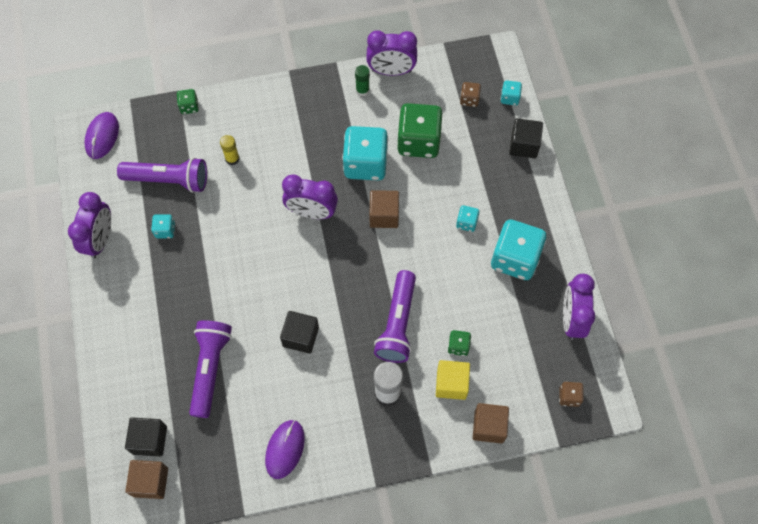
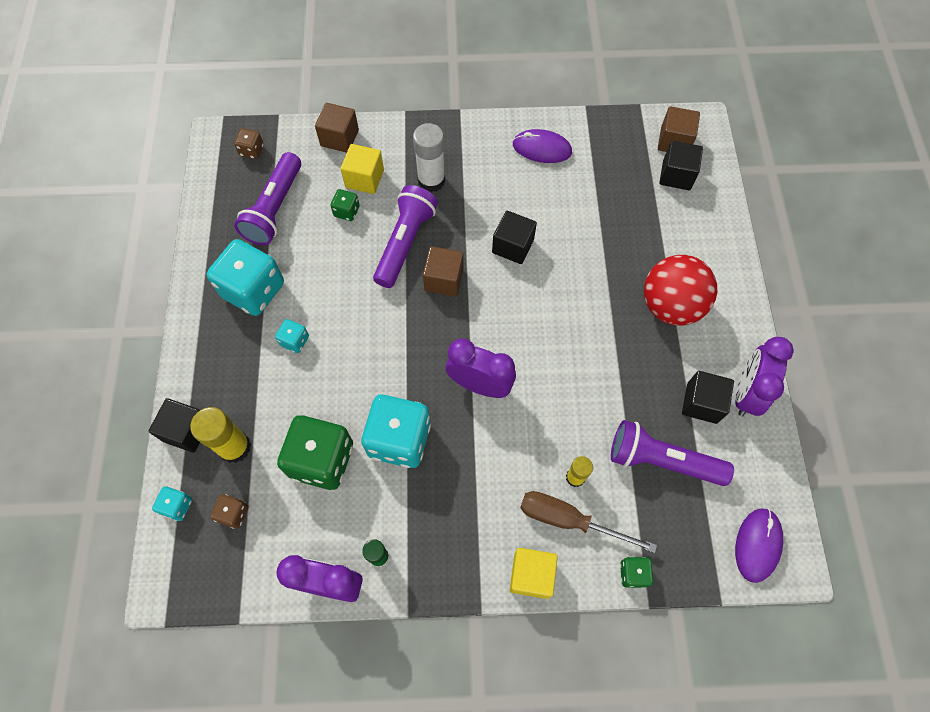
camera: 170 degrees left, 0 degrees up
(136, 226) = (701, 403): none -> black cube
(159, 303) = (670, 306): none -> red ball
(165, 230) = (665, 391): turquoise dice -> none
(210, 368) = (613, 230): purple flashlight -> purple flashlight (275, 209)
(235, 131) = (568, 520): none -> brown screwdriver
(258, 95) = (531, 575): none -> yellow cube
(285, 449) = (542, 148): purple mouse -> purple mouse turned 75 degrees clockwise
(384, 215) = (391, 366): brown cube -> brown cube (444, 279)
(484, 140) = (234, 447): none -> yellow glue stick
(571, 319) = (218, 219): purple clock -> none

